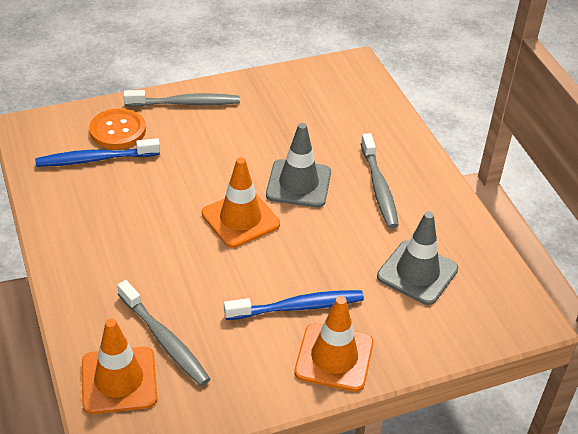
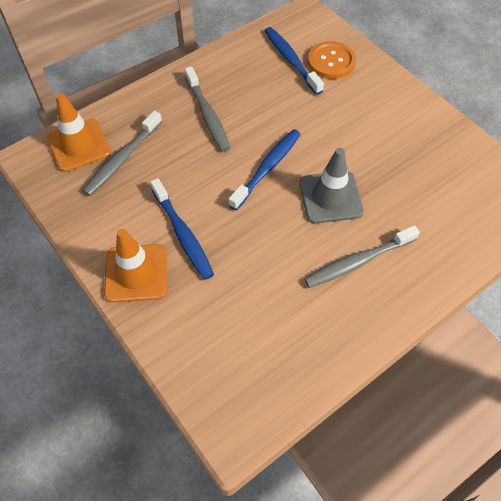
camera: 75 degrees right, 15 degrees up
(185, 103) = (390, 91): grey toothbrush -> grey toothbrush (207, 115)
(240, 219) = (267, 168): orange traffic cone -> blue toothbrush
(417, 273) = (257, 318): grey traffic cone -> none

